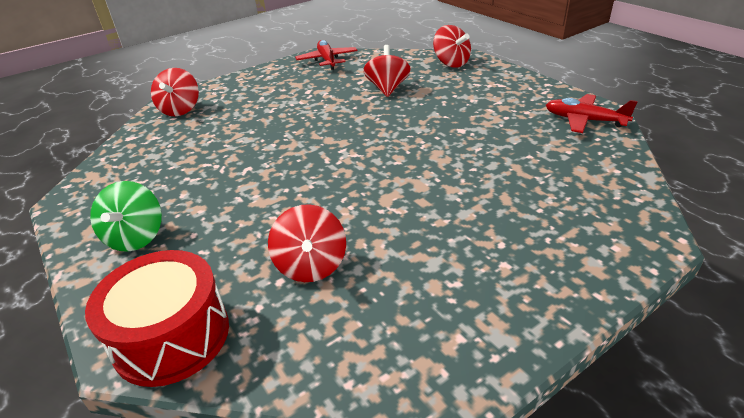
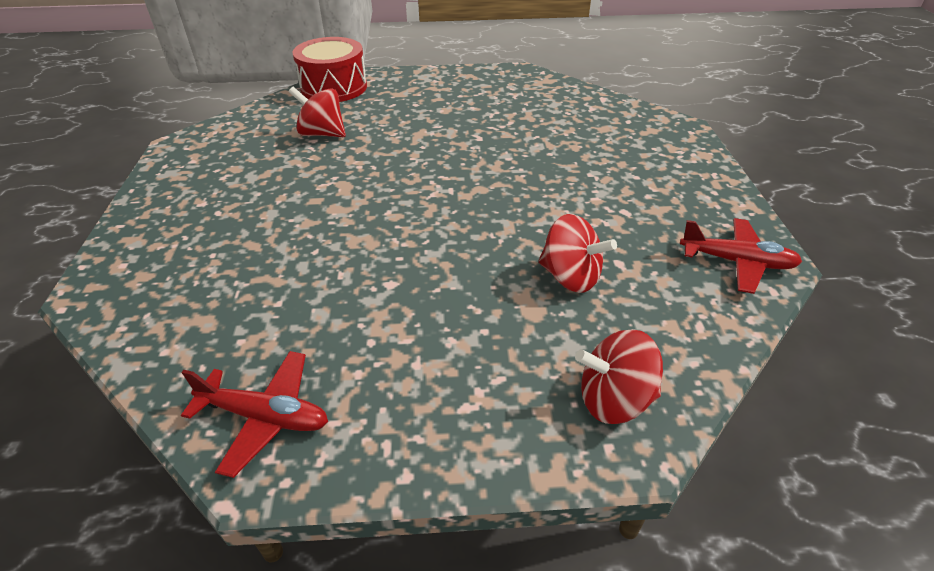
camera: 120 degrees right, 5 degrees up
(136, 237) = (439, 87): green spinning top -> none
(180, 110) = (646, 127): red spinning top -> none
(584, 120) = (265, 417): red plane -> red plane turned 45 degrees clockwise

